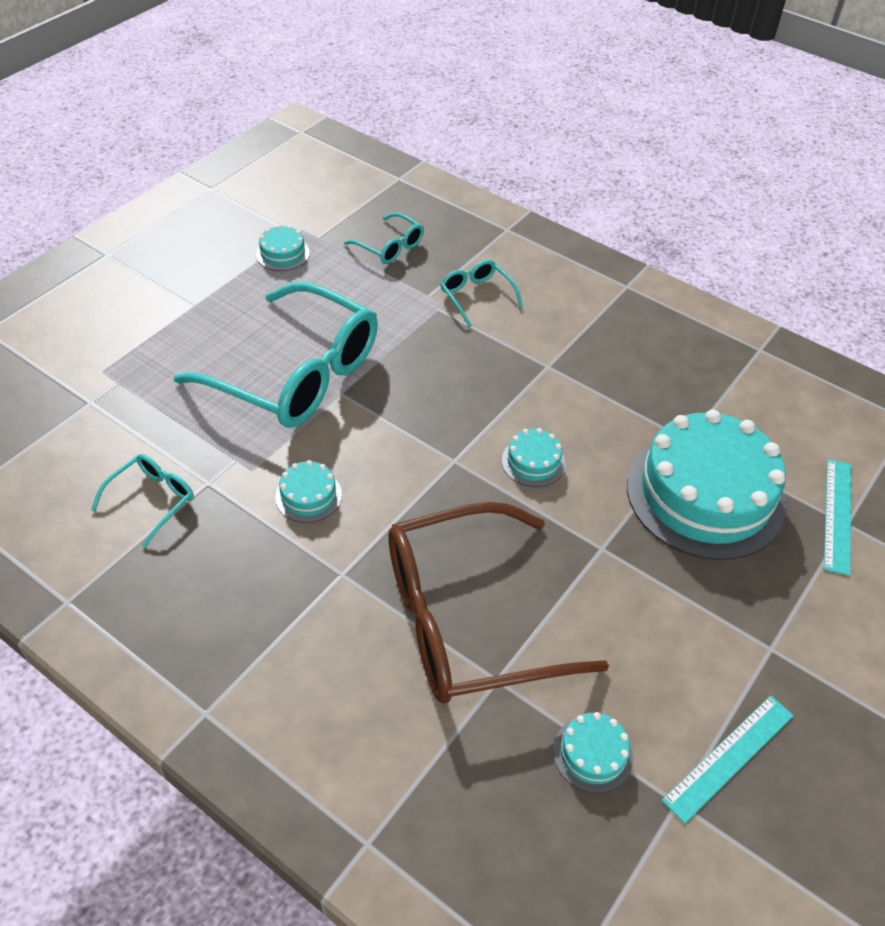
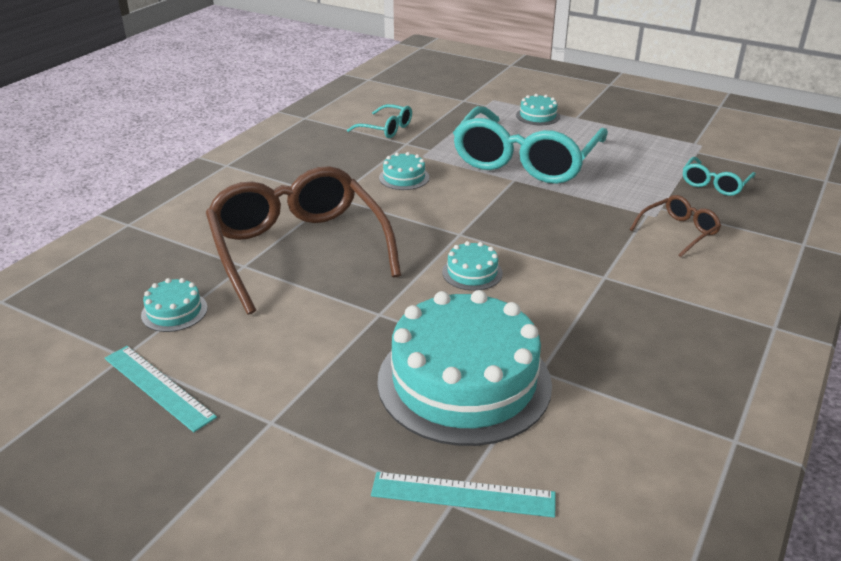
camera: 85 degrees right, 15 degrees down
(283, 254) = (663, 140): turquoise cake -> turquoise cake (538, 116)
(476, 296) = (678, 231): turquoise glasses -> brown glasses

